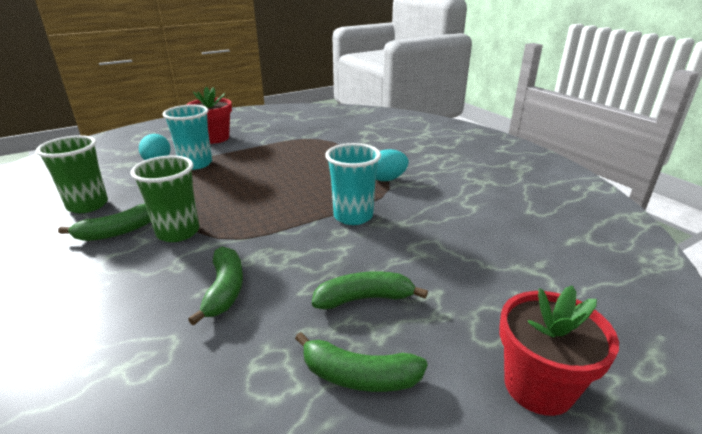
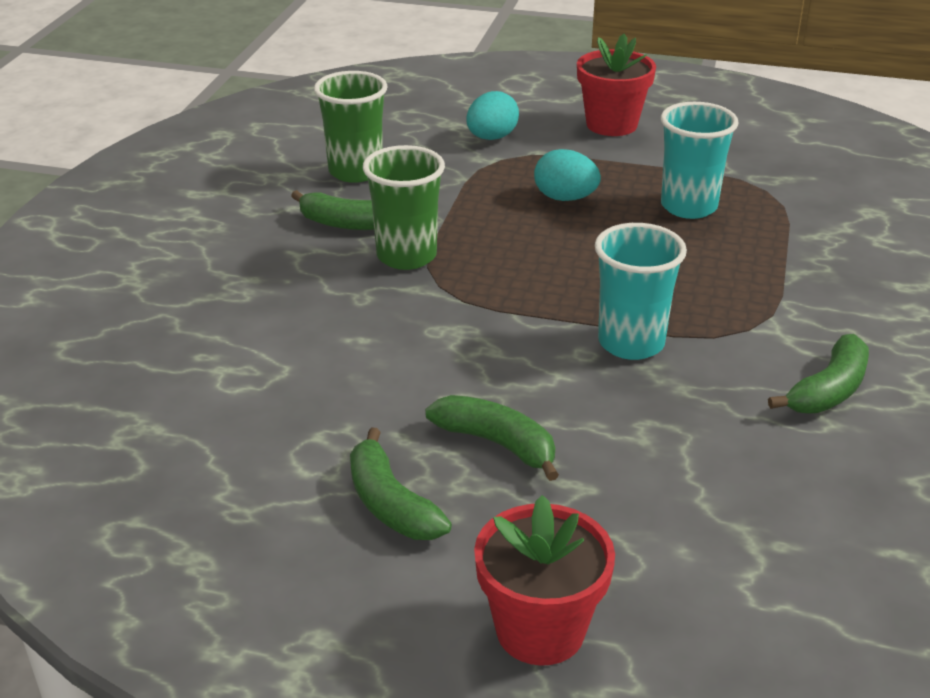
camera: 45 degrees right, 5 degrees up
(196, 164) = (535, 162): turquoise cup -> turquoise cup (689, 206)
(224, 290) = (376, 350): green banana -> green banana (828, 390)
(387, 179) = (768, 314): turquoise egg -> turquoise egg (565, 198)

